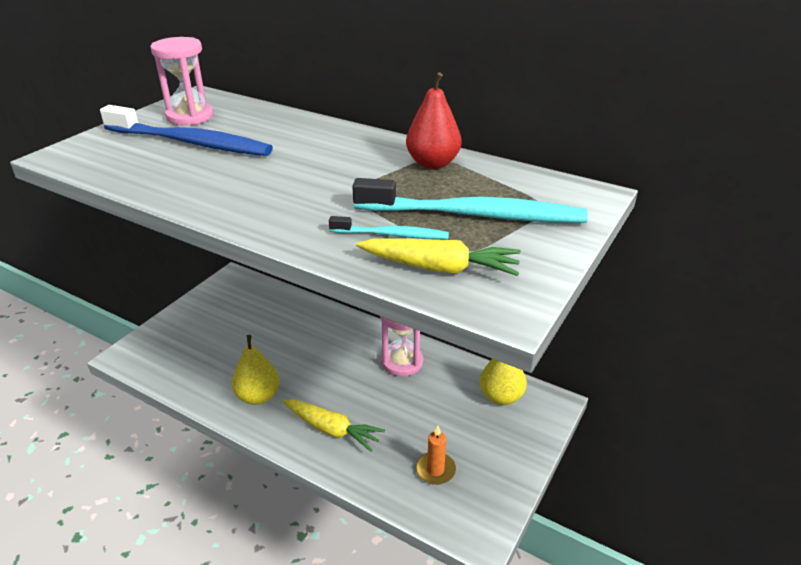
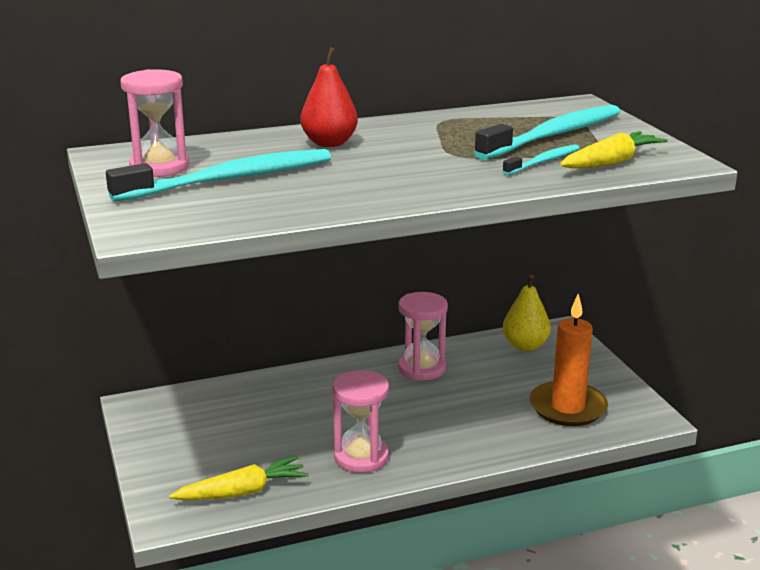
camera: 50 degrees left, 10 degrees down
(191, 143) = (230, 179): blue toothbrush -> turquoise toothbrush
(258, 396) = (361, 457): yellow pear -> pink hourglass
(332, 429) = (460, 435): yellow carrot -> yellow carrot (242, 492)
(432, 163) = (450, 123): red pear -> red pear (329, 143)
(435, 470) = (567, 407): orange candle -> orange candle, size x1.90

